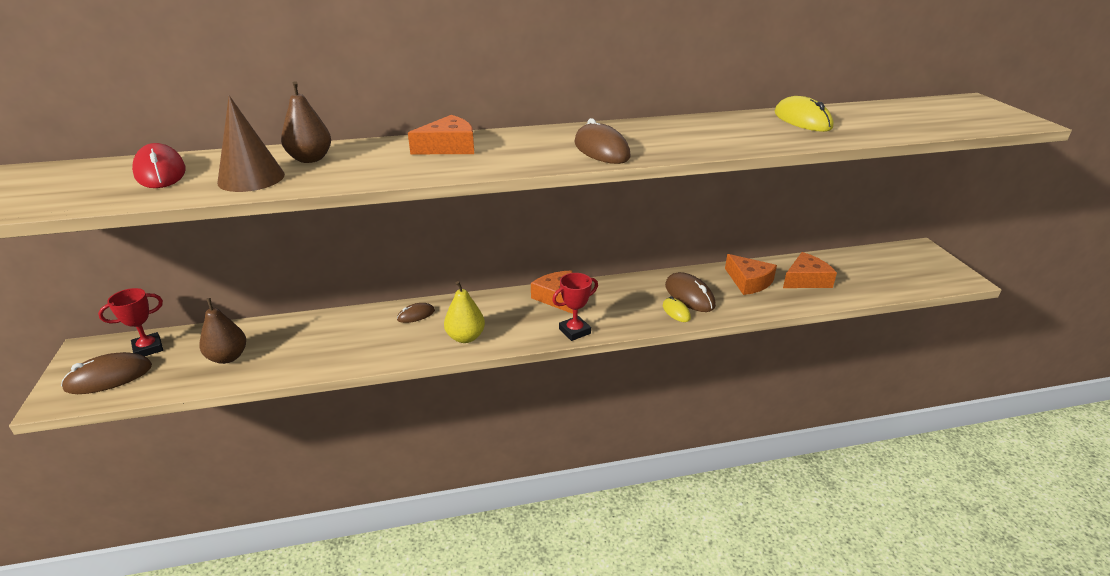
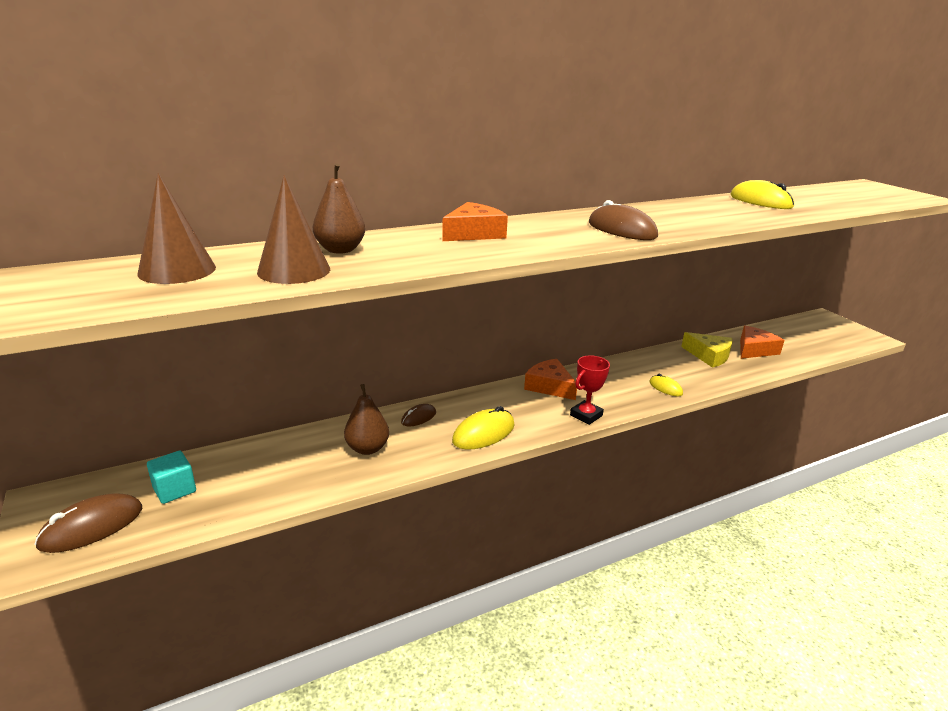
camera: 15 degrees left, 5 degrees down
(148, 348) = (125, 488): red trophy -> none
(160, 172) = (177, 270): red mouse -> brown cone
(183, 355) = (174, 490): none -> turquoise cube
(228, 357) = (232, 485): brown pear -> brown pear (367, 448)
(465, 337) = (483, 433): yellow pear -> yellow mouse
(689, 296) = (667, 373): brown mouse -> none
(748, 282) = (709, 356): orange cheese -> yellow cheese

